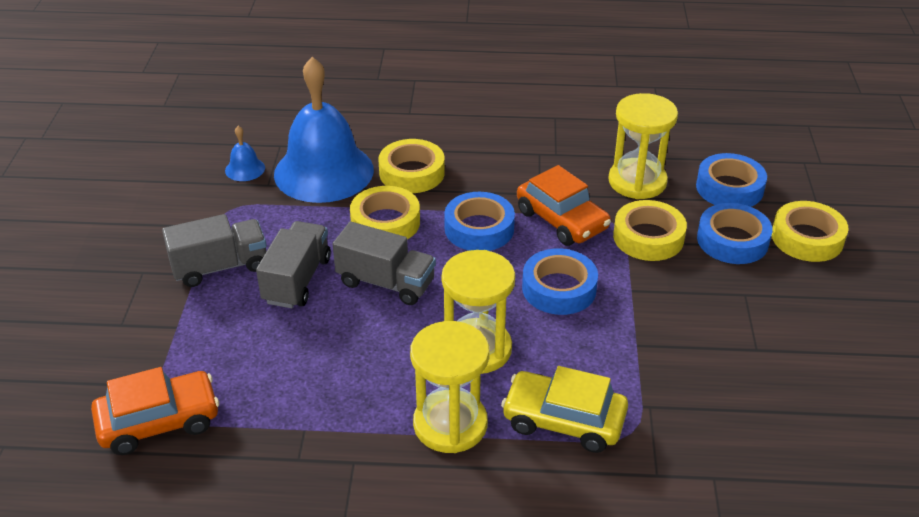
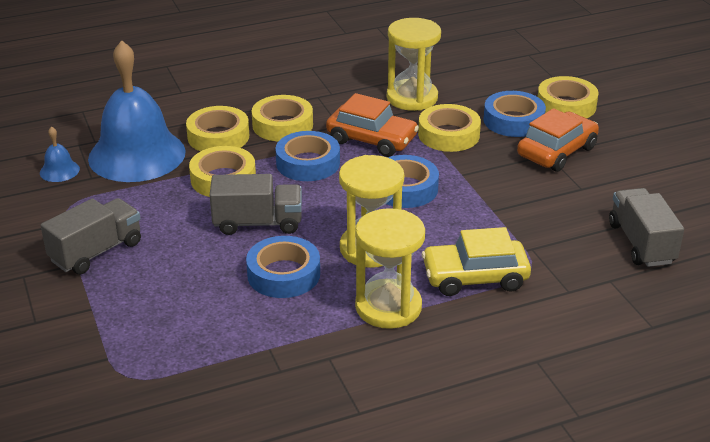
camera: 25 degrees left, 5 degrees down
(159, 422) = (133, 383): orange car -> orange car (556, 151)
(297, 280) = (177, 242): grey truck -> grey truck (641, 243)
(482, 177) = (282, 125): none -> yellow tape
(729, 188) = (486, 85): blue tape -> blue tape (283, 274)

